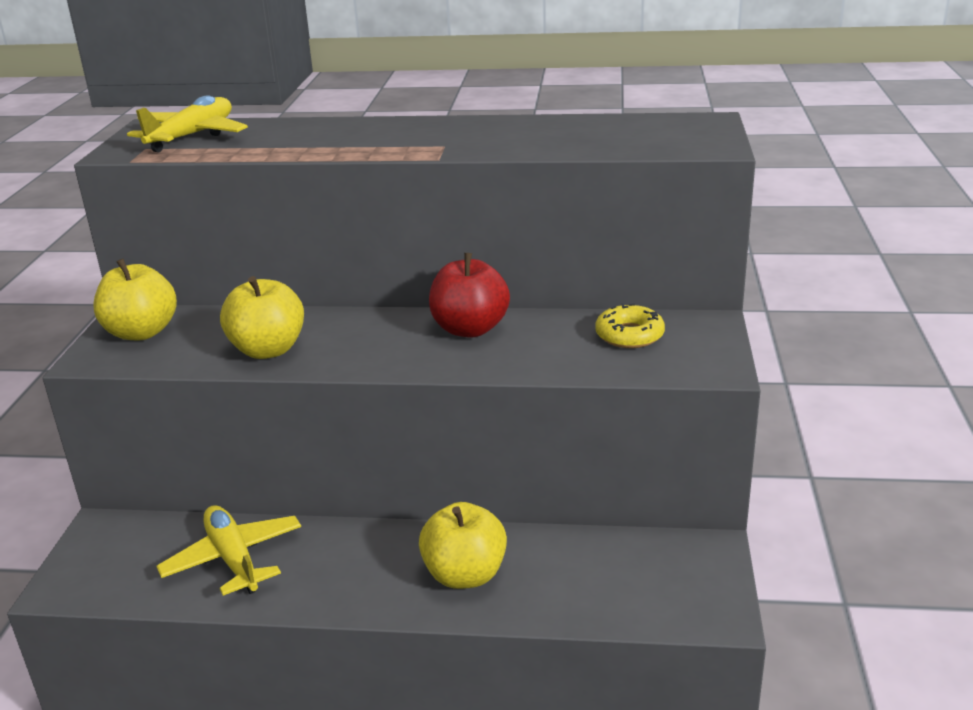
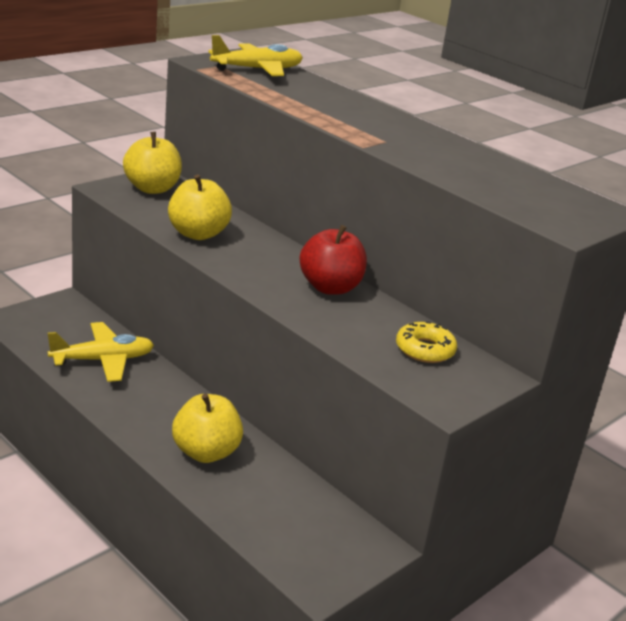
camera: 35 degrees right, 0 degrees up
(233, 559) = (103, 360): yellow plane -> yellow plane turned 60 degrees clockwise

